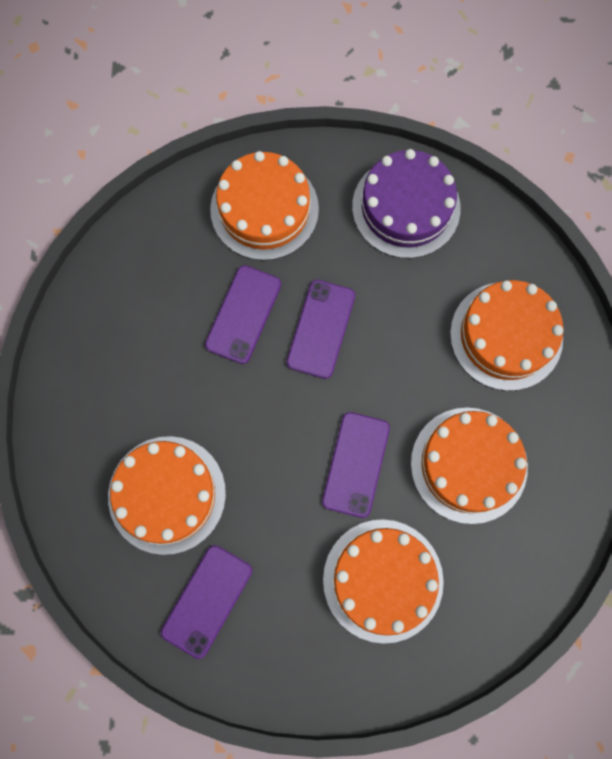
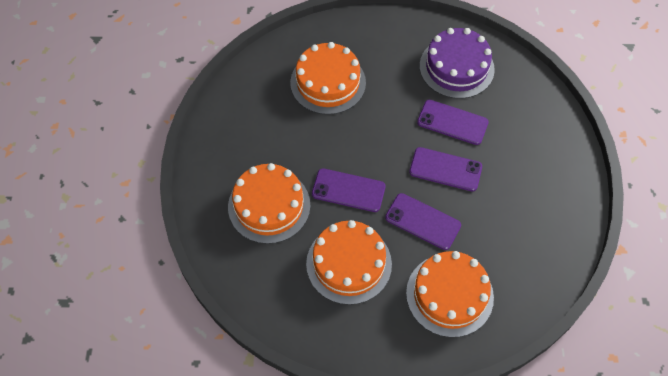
camera: 90 degrees right, 15 degrees down
(207, 601) = (260, 106): purple phone -> purple phone (422, 221)
(264, 209) = (533, 134): orange cake -> none
(406, 207) = (547, 227): purple cake -> purple cake (456, 67)

